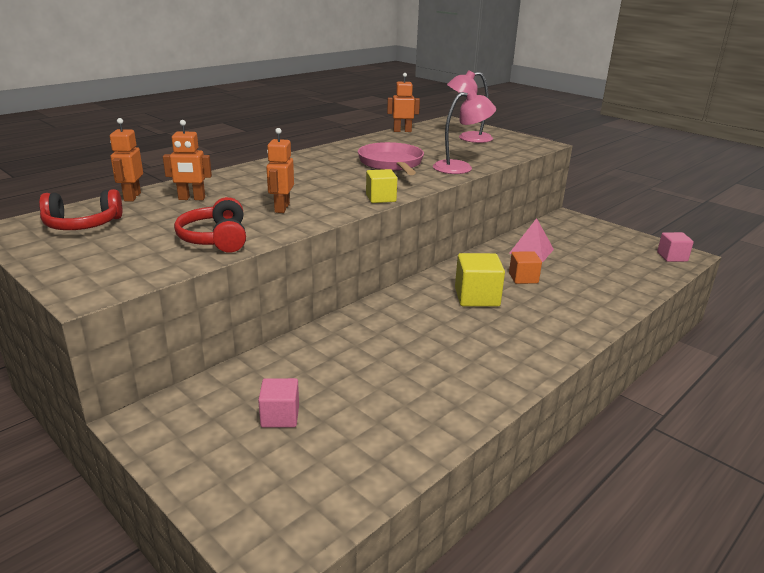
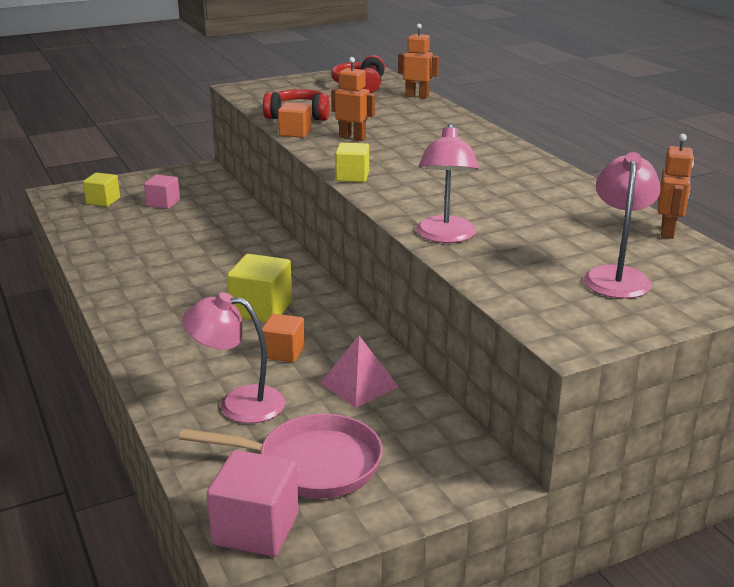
camera: 110 degrees right, 0 degrees up
(191, 198) = (400, 112): orange robot -> none
(278, 232) = (295, 132): none -> orange cube
(290, 478) = (103, 201): none -> yellow cube
(391, 164) = (479, 198): pink pan -> pink pan (311, 464)
(592, 281) = (238, 403): none -> pink lamp
(672, 257) = (256, 529): pink cube -> pink cube, size x1.55

